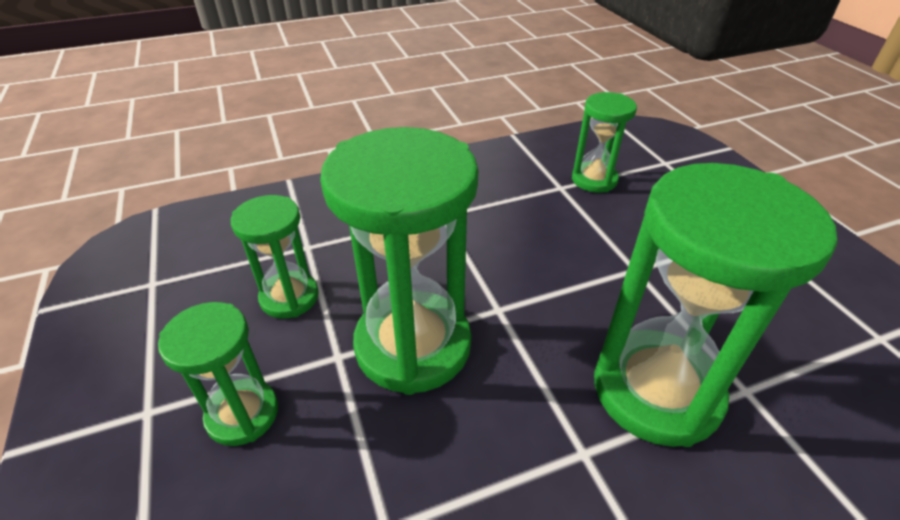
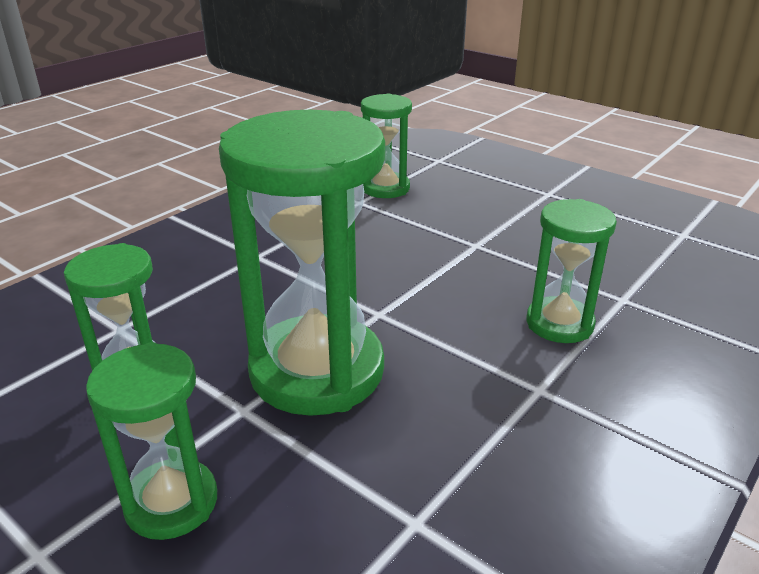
camera: 30 degrees left, 10 degrees down
(656, 390) = (559, 324): green hourglass -> green hourglass, size x0.54

